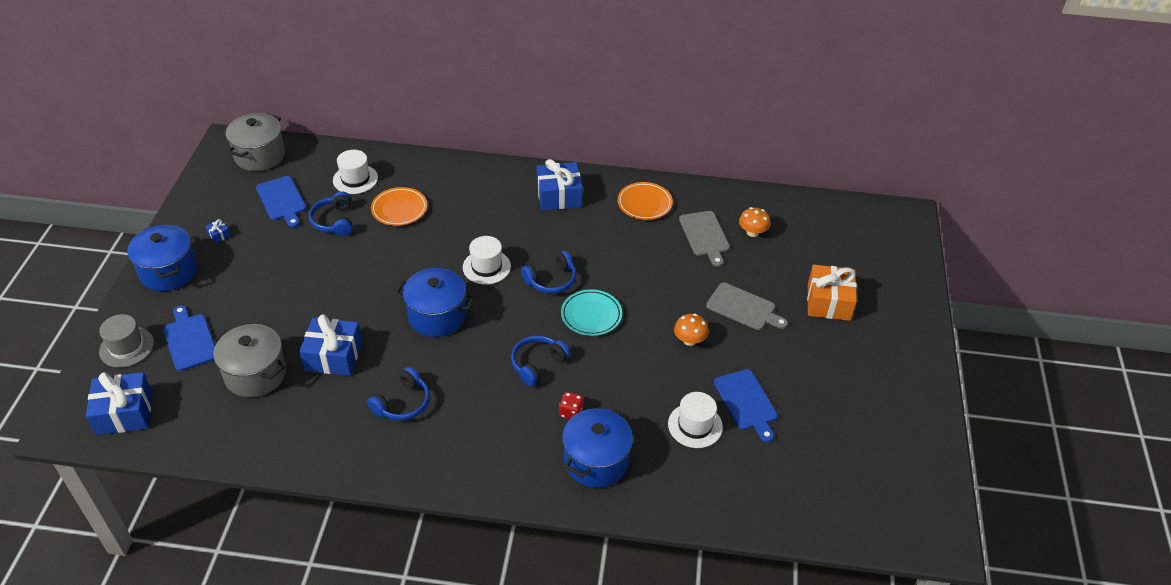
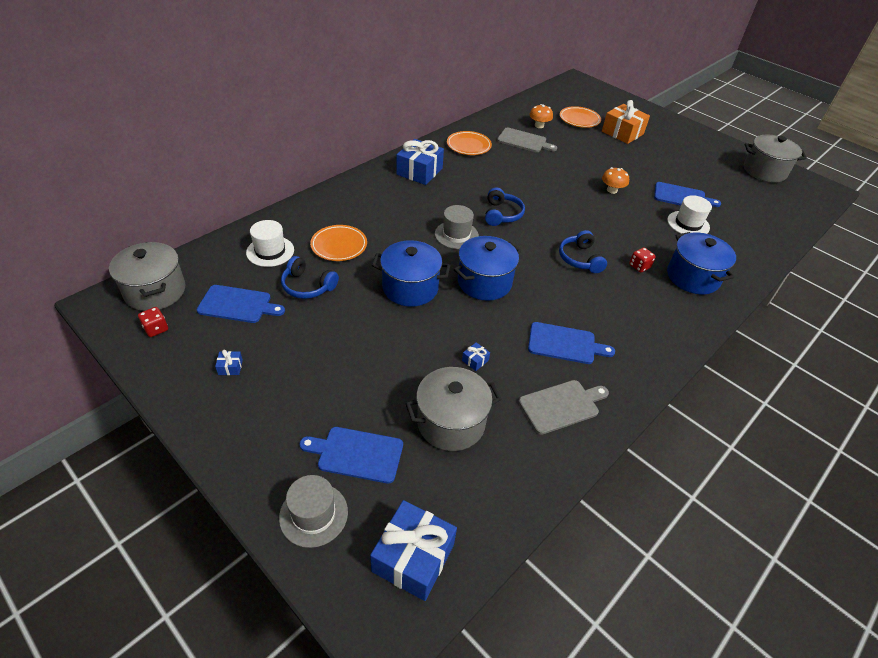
camera: 55 degrees left, 0 degrees up
(169, 272) = (237, 429): blue pot -> blue pot (410, 288)
(225, 180) = (156, 329): none -> red dice
(333, 356) = (475, 360): blue gift -> blue gift, size x0.41
(403, 403) = (565, 344): blue headphones -> blue cutting board
(486, 267) = (456, 235): white hat -> grey hat
(591, 315) = (553, 215): turquoise plate -> none
(743, 308) = (601, 159): grey cutting board -> grey cutting board (561, 406)
(810, 256) = (579, 119): none -> orange plate
(907, 462) = (764, 171): none -> grey pot

